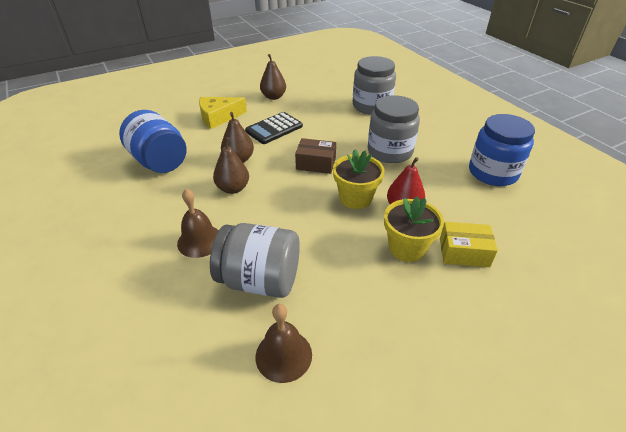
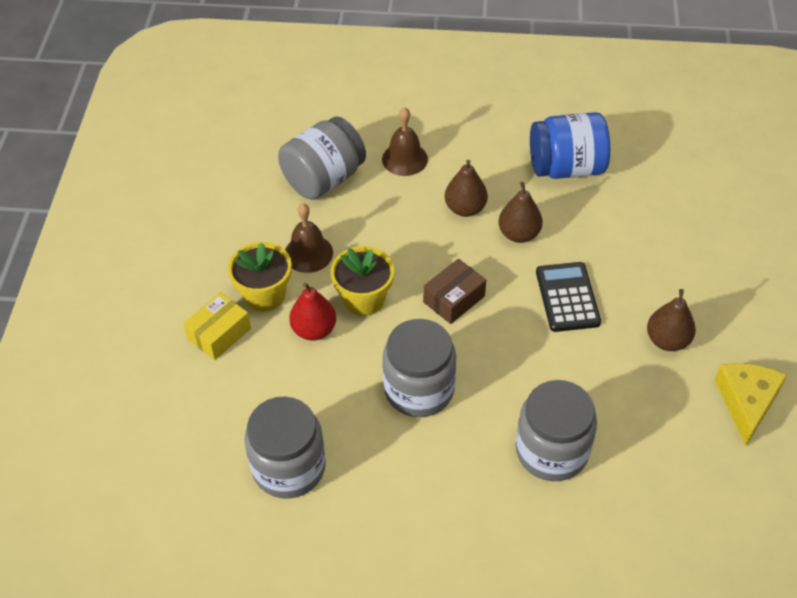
camera: 125 degrees right, 10 degrees up
(218, 117) = (641, 253): yellow cheese -> yellow cheese (746, 402)
(283, 355) = (246, 163): brown bell -> brown bell (308, 253)
(492, 173) = (289, 467): blue jar -> grey jar

